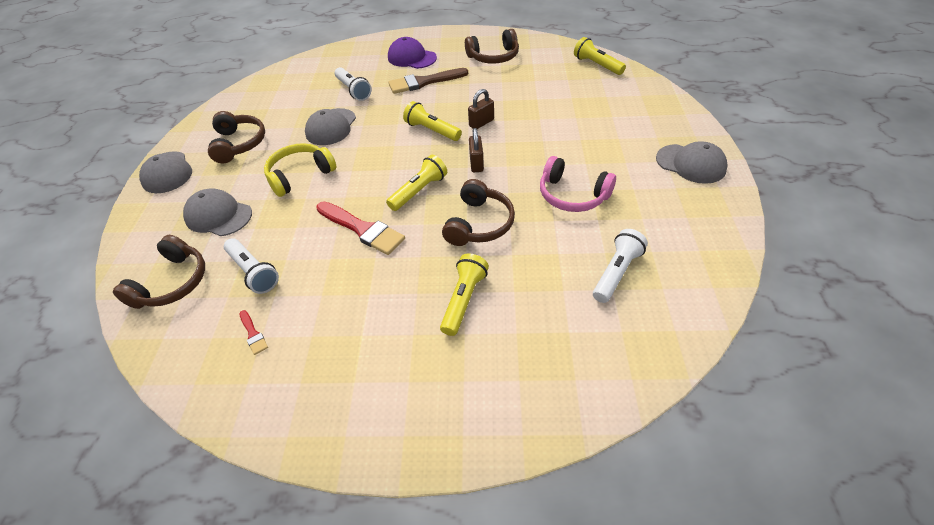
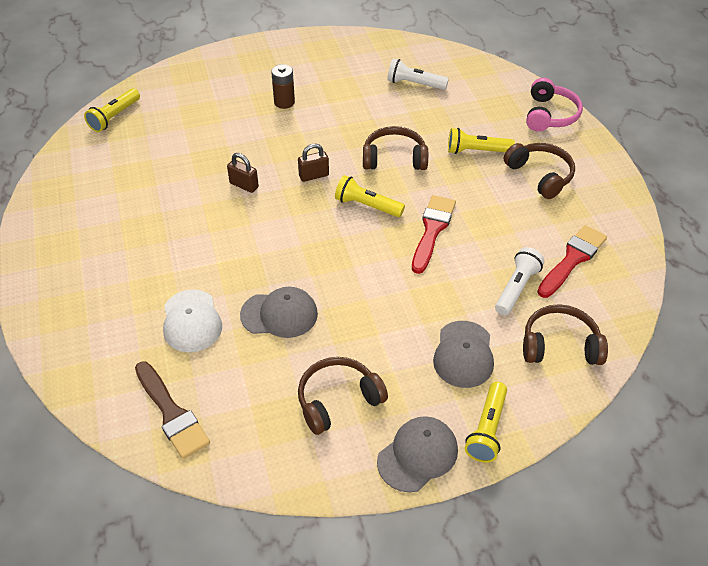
camera: 110 degrees left, 0 degrees up
(253, 334) = (572, 259): red brush -> red brush, size x2.16
(300, 175) = (376, 308): yellow headphones -> none
(353, 90) = (191, 321): white flashlight -> white cap
(411, 58) = (98, 283): purple cap -> none
(424, 82) = (163, 253): brown brush -> brown brush (171, 413)
(432, 130) = (266, 220): yellow flashlight -> yellow flashlight (487, 429)
(494, 57) = (95, 202): brown headphones -> brown headphones (540, 175)
(572, 195) = (338, 112): pink headphones -> pink headphones (549, 115)
(599, 159) = (284, 102): none -> brown battery
(691, 164) = (278, 55): grey cap -> none

